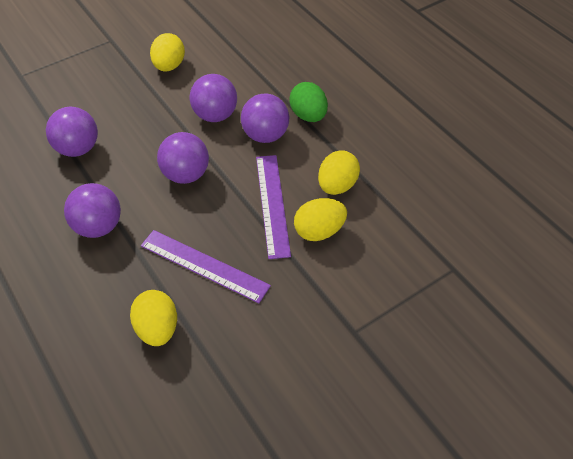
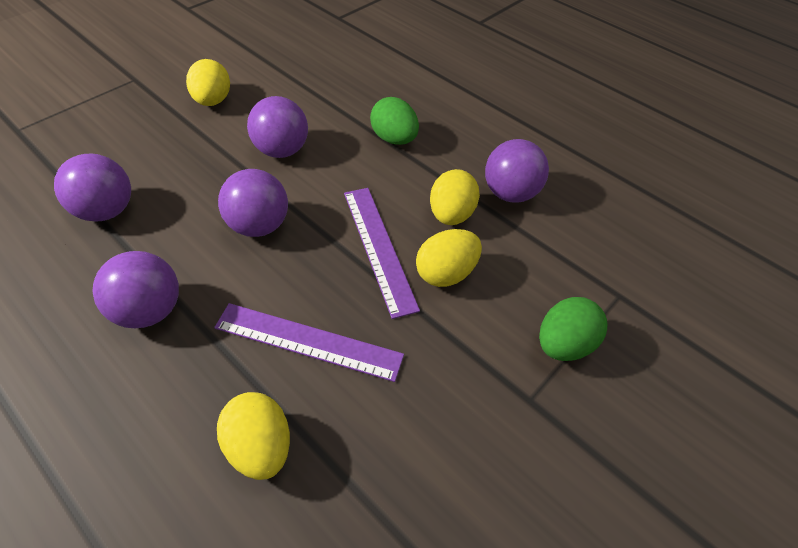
camera: 15 degrees left, 0 degrees up
(265, 135) = (349, 166): purple ball -> purple ball (510, 193)
(394, 297) = (563, 344): none -> green egg

